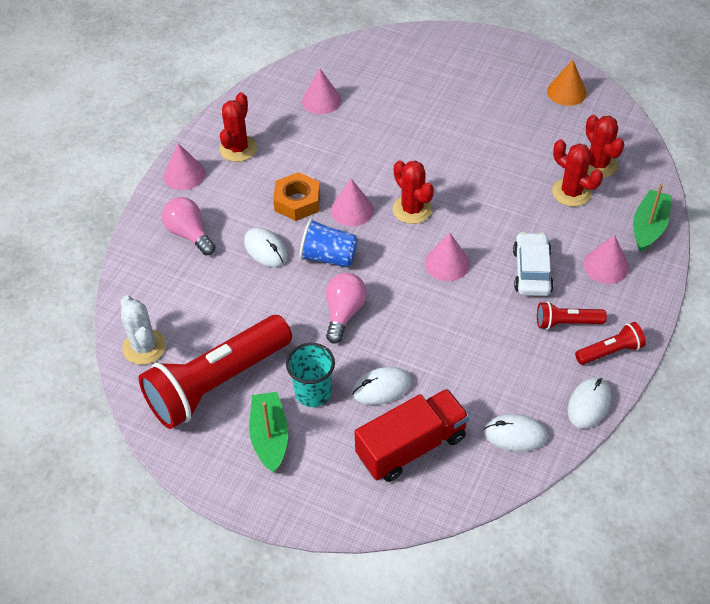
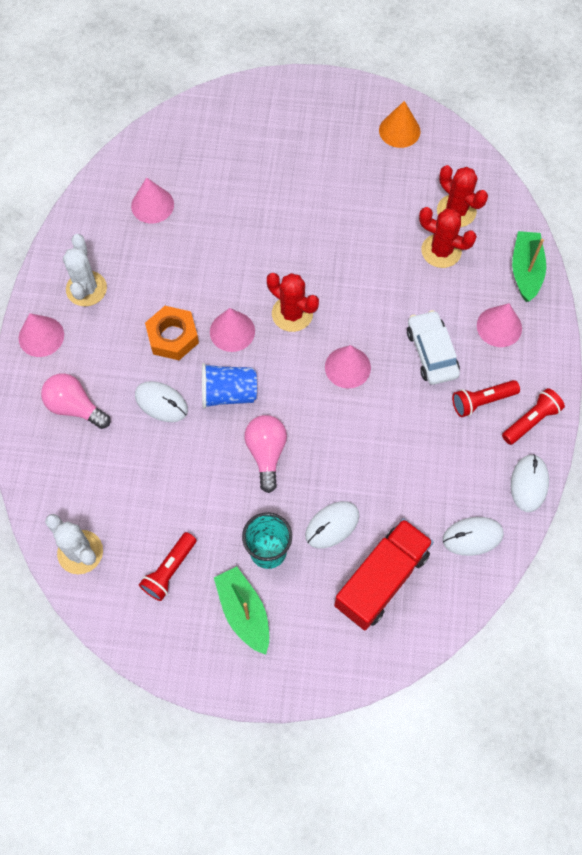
camera: 20 degrees left, 15 degrees up
(216, 383) = (169, 570): red flashlight -> red flashlight, size x0.45
(238, 149) = (86, 289): red cactus -> white cactus

